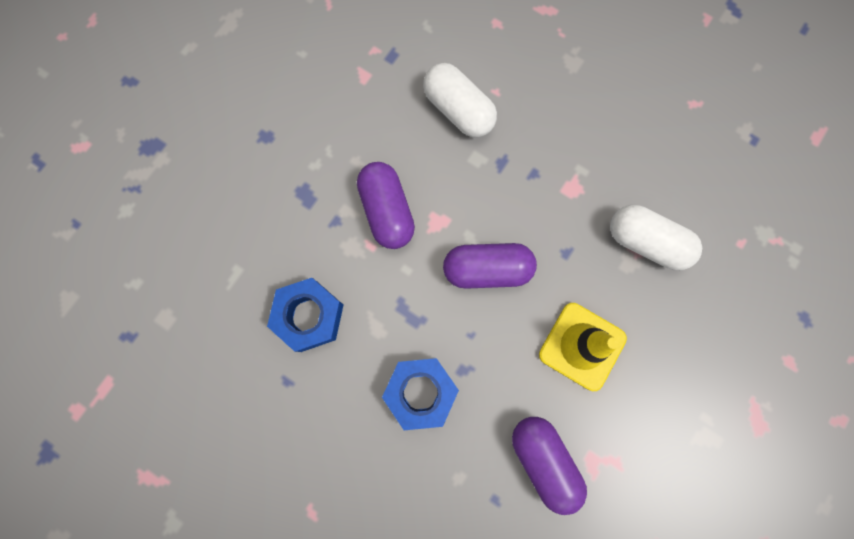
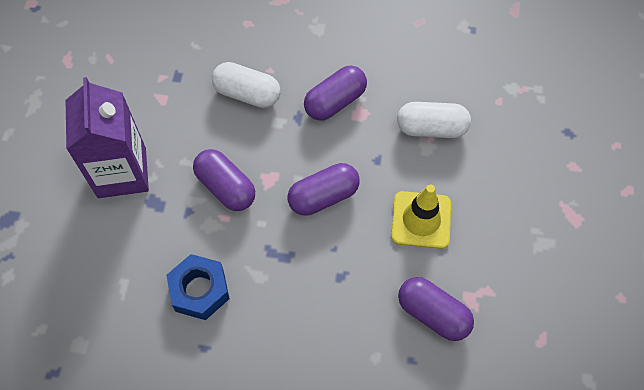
camera: 25 degrees left, 15 degrees down
(286, 145) = (122, 172): none -> purple carton
(420, 392) = (315, 307): blue nut -> none
(551, 161) = (335, 101): none -> purple capsule

